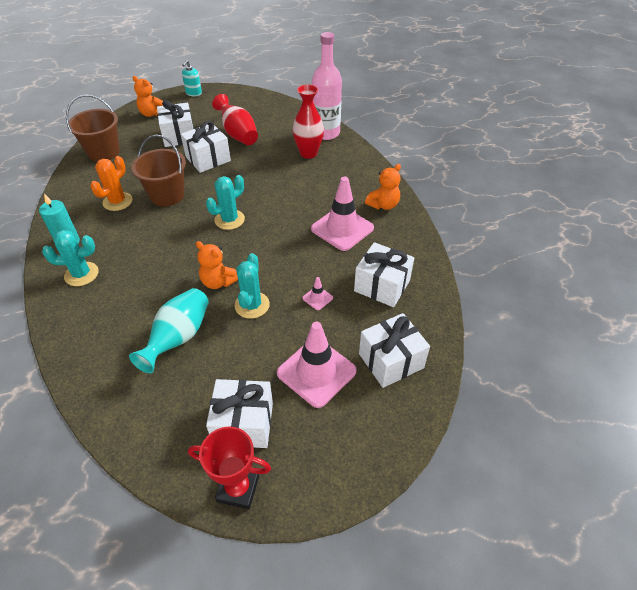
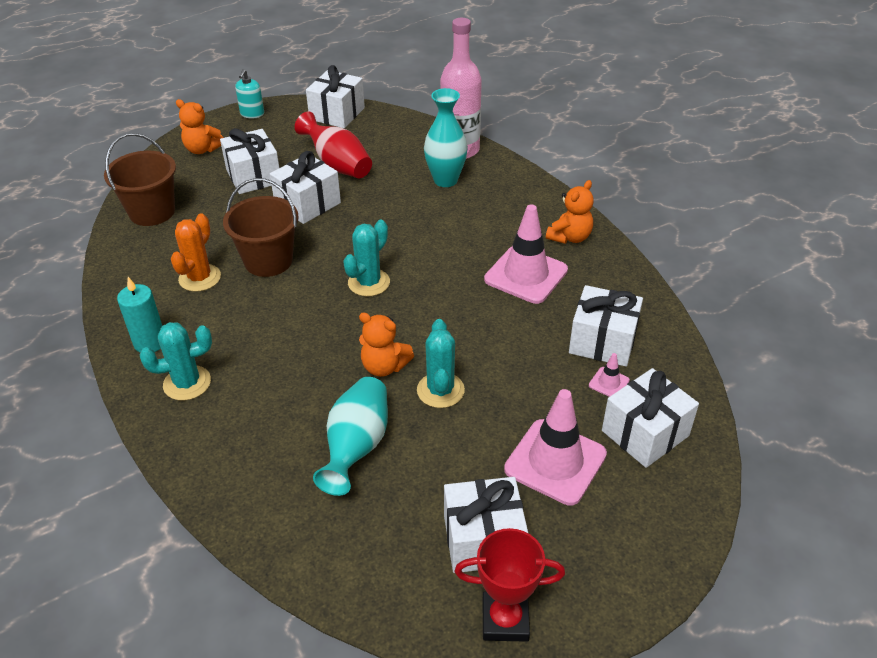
camera: 10 degrees left, 5 degrees down
(250, 99) = (337, 114): none -> white gift
(308, 153) = (445, 180): red vase -> turquoise vase
(317, 298) = (524, 369): pink traffic cone -> pink traffic cone (609, 383)

